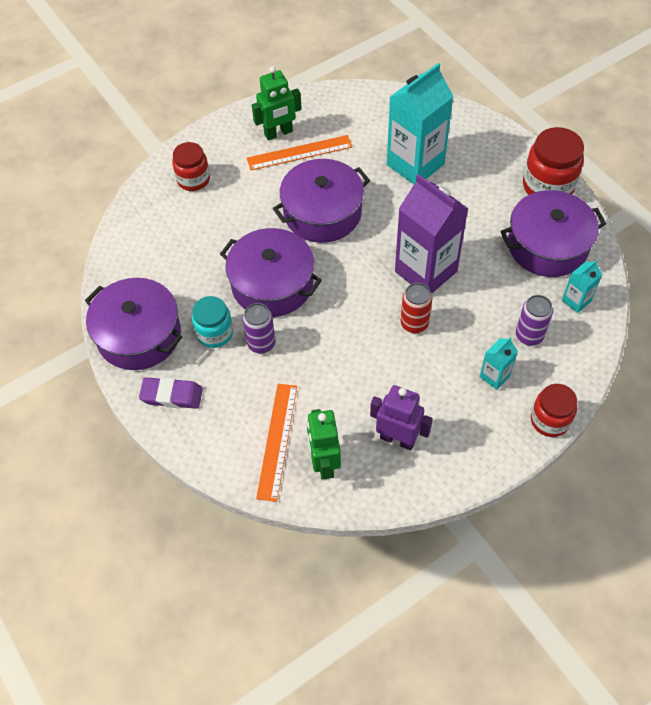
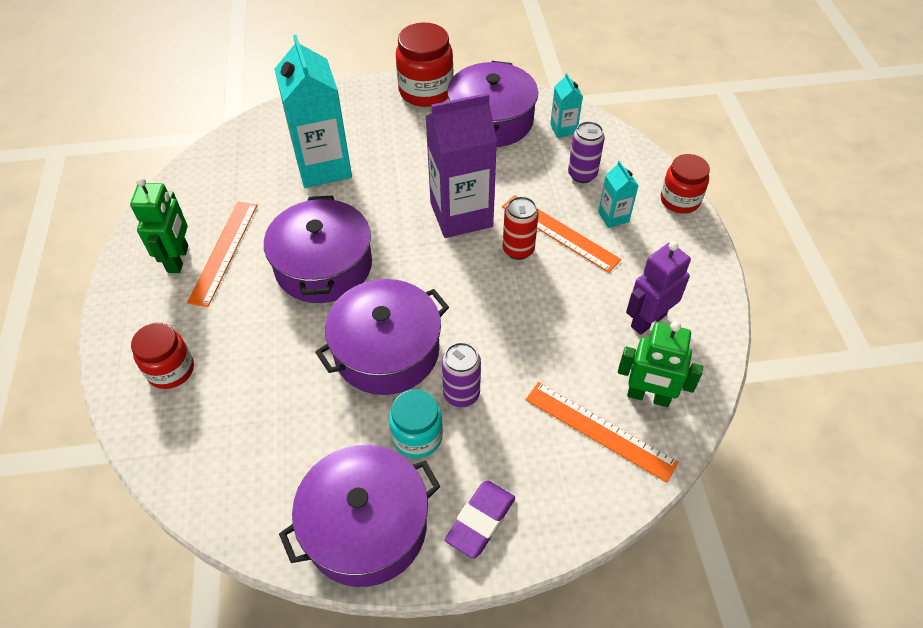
camera: 65 degrees left, 5 degrees down
(451, 344) = (560, 232): none -> orange ruler

